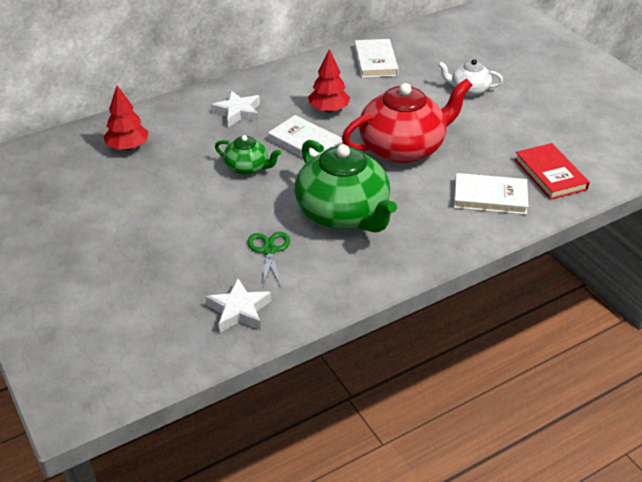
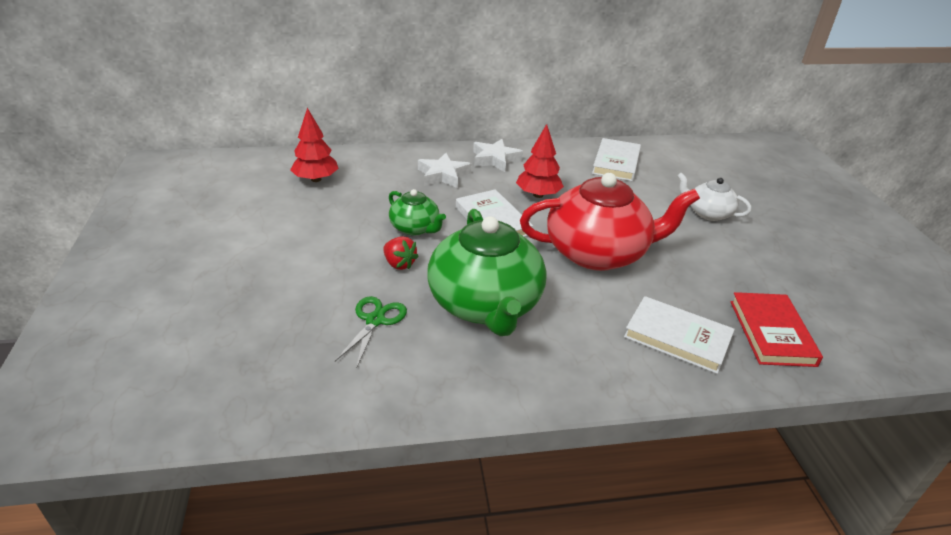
camera: 20 degrees right, 5 degrees down
(239, 310) = (291, 380): white star -> white star (495, 159)
(256, 201) = (399, 264): none -> red strawberry

